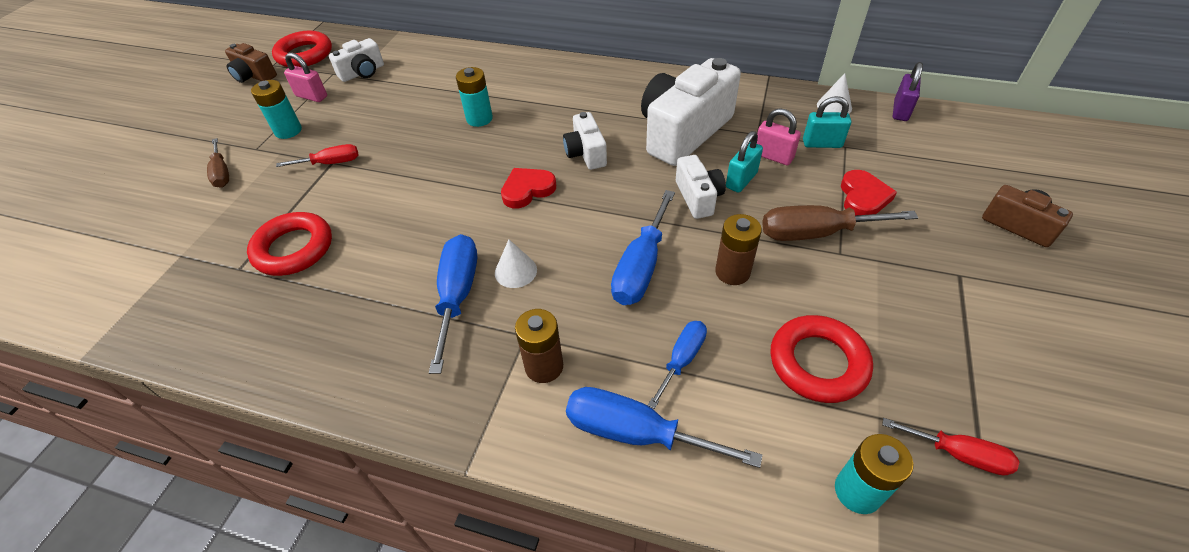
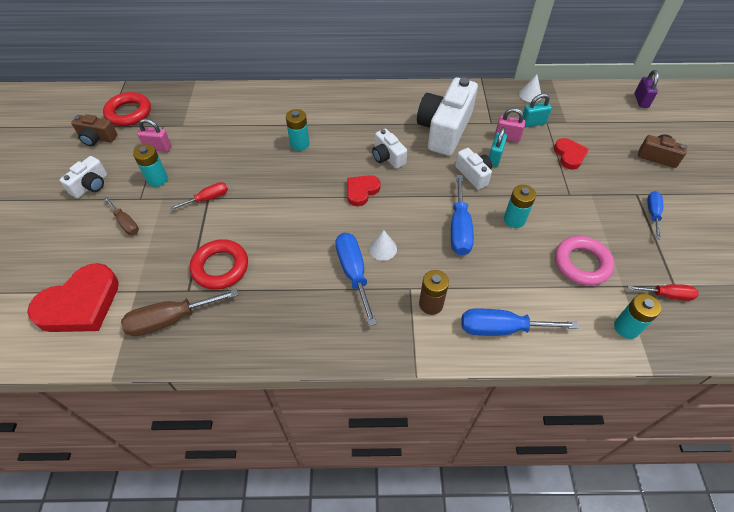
camera: 20 degrees left, 5 degrees up
(111, 256) = (80, 304): none -> red heart
(363, 73) = (187, 121): white camera -> white camera (91, 185)
(682, 359) = (508, 280): blue screwdriver -> blue screwdriver (652, 214)
(732, 272) = (514, 220): brown battery -> turquoise battery
(816, 233) = (551, 184): brown screwdriver -> brown screwdriver (170, 319)
(818, 363) = (582, 263): red ring -> pink ring
(900, 111) = (570, 91): purple padlock -> purple padlock (641, 101)

